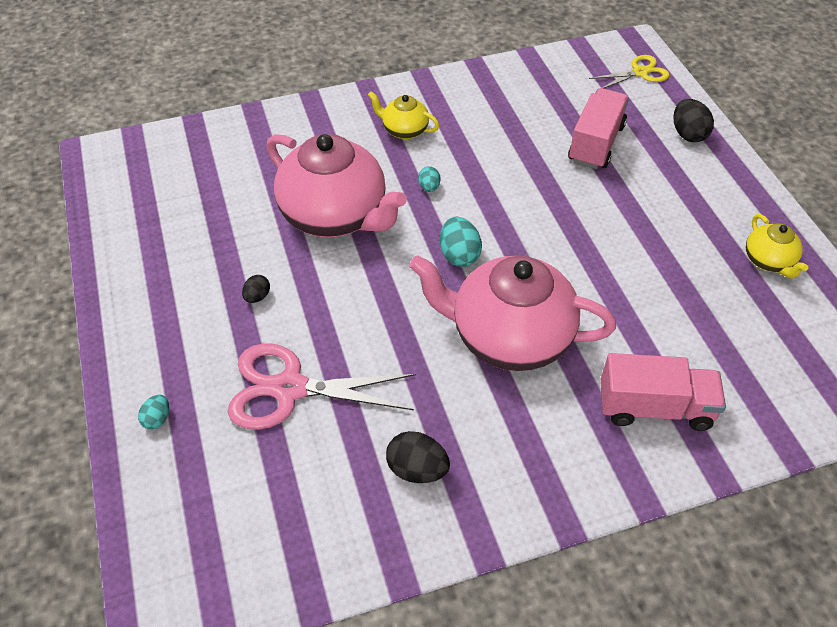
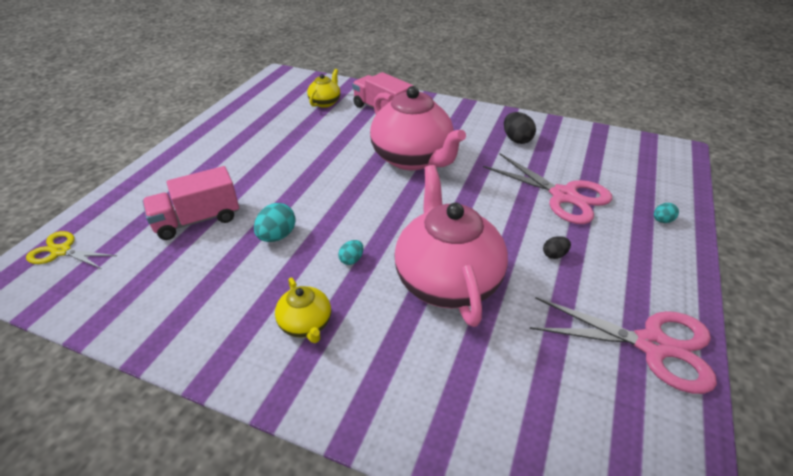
camera: 140 degrees left, 10 degrees down
(137, 256) = (652, 345): none -> pink scissors
(459, 255) = (388, 206): turquoise egg -> turquoise egg (277, 236)
(688, 134) = (138, 191): black egg -> none
(768, 261) = (239, 122): yellow teapot -> yellow teapot (325, 102)

